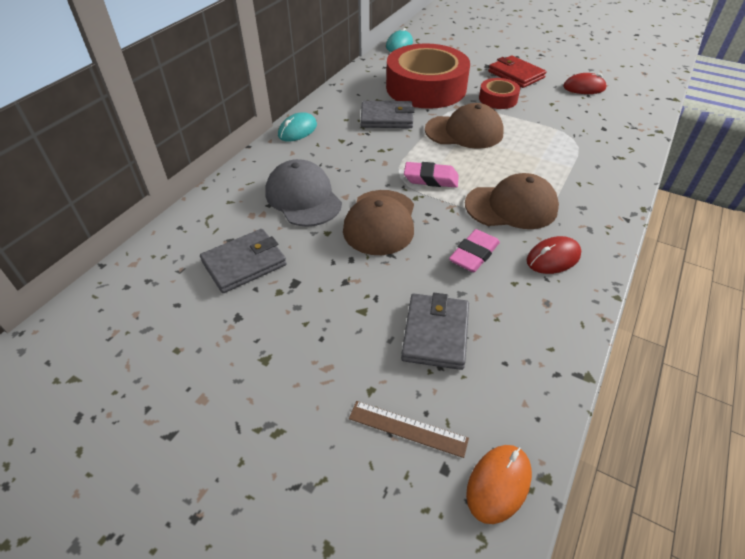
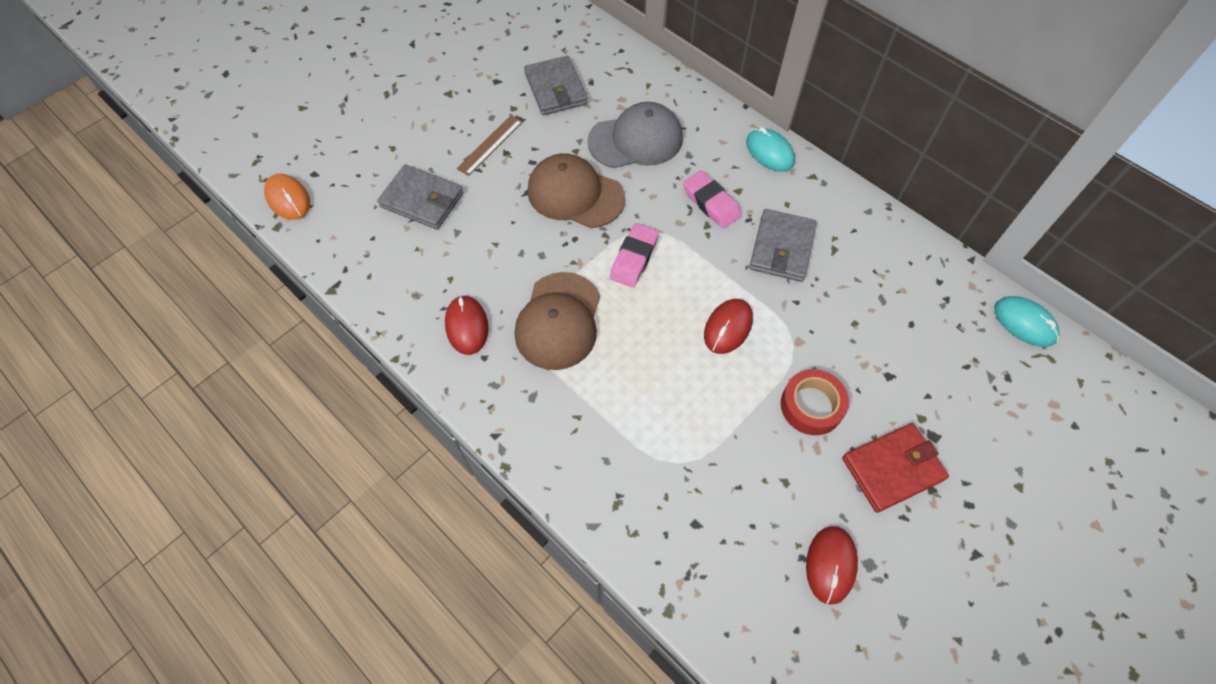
camera: 105 degrees right, 15 degrees up
(407, 428) = (352, 161): brown ruler -> brown ruler (490, 145)
(426, 88) = (861, 318): red tape -> none
(464, 131) = (728, 327): brown cap -> red mouse
(474, 255) = (499, 258): pink eraser -> pink eraser (711, 203)

